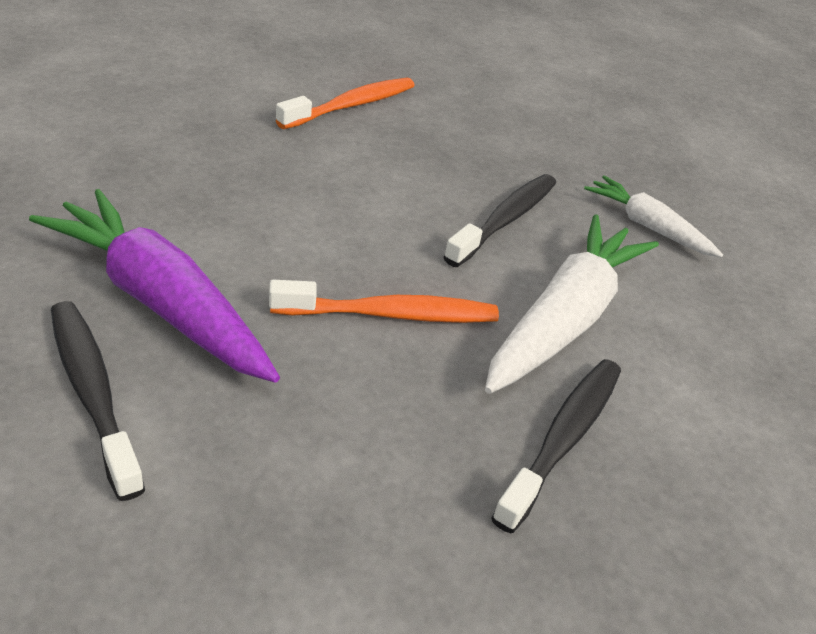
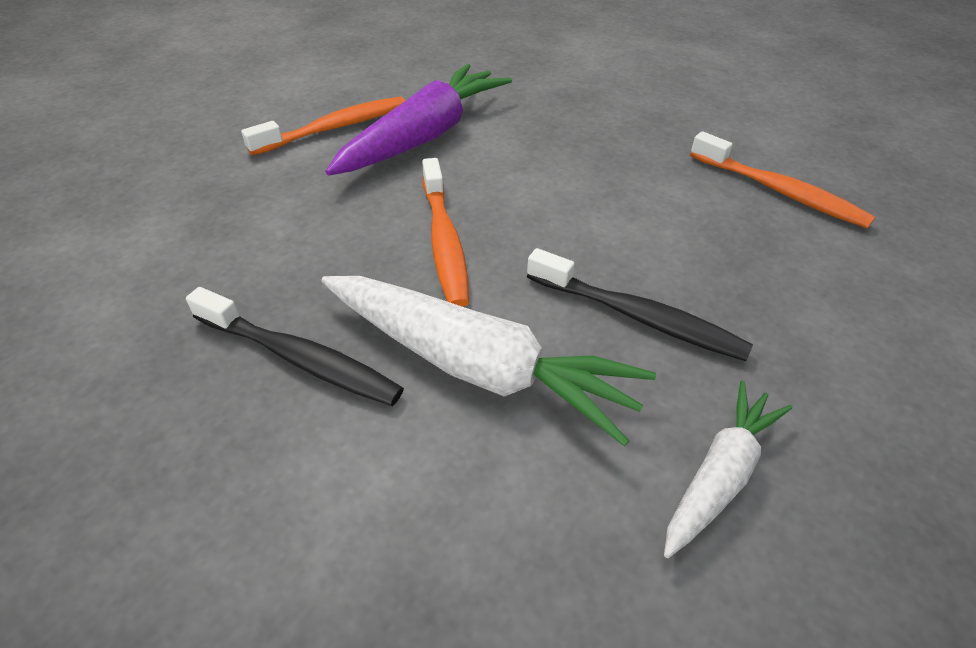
camera: 90 degrees right, 5 degrees up
(92, 392) = (335, 128): black toothbrush -> orange toothbrush

